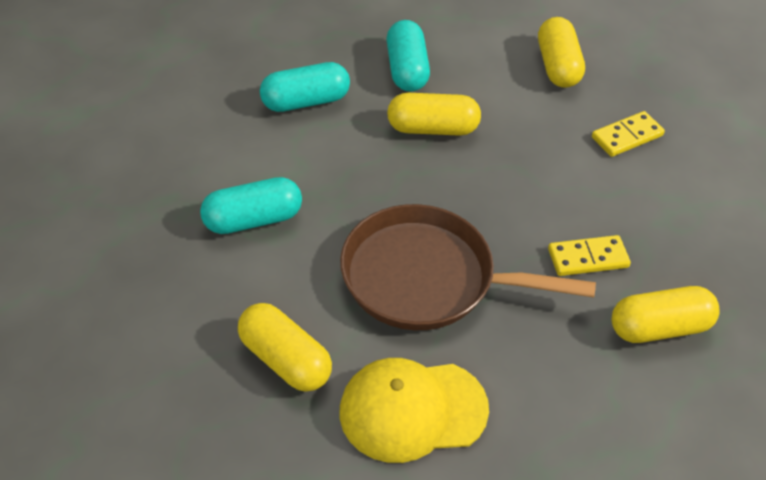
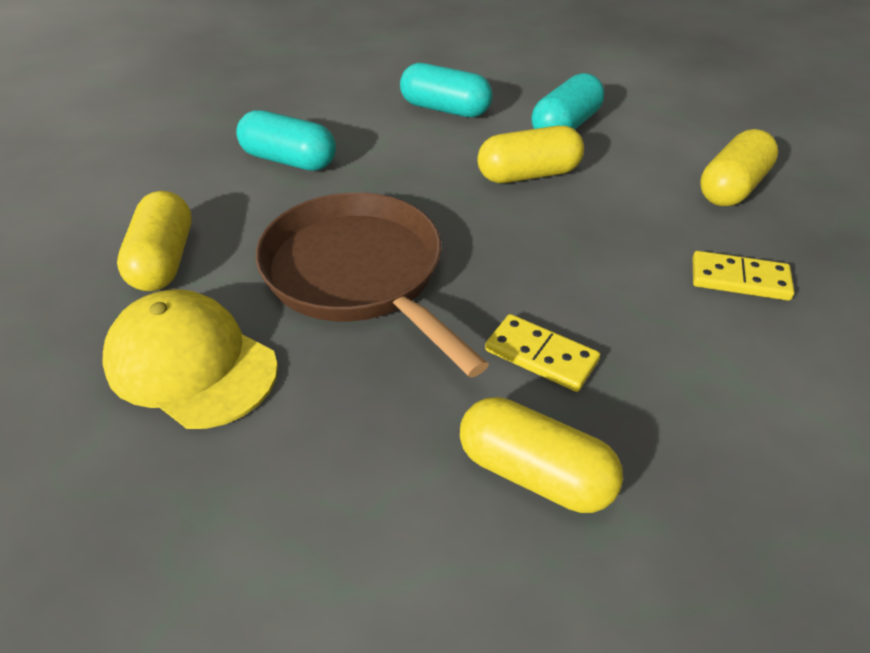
camera: 45 degrees right, 5 degrees down
(432, 129) = (528, 174): yellow capsule -> yellow capsule turned 60 degrees counterclockwise

